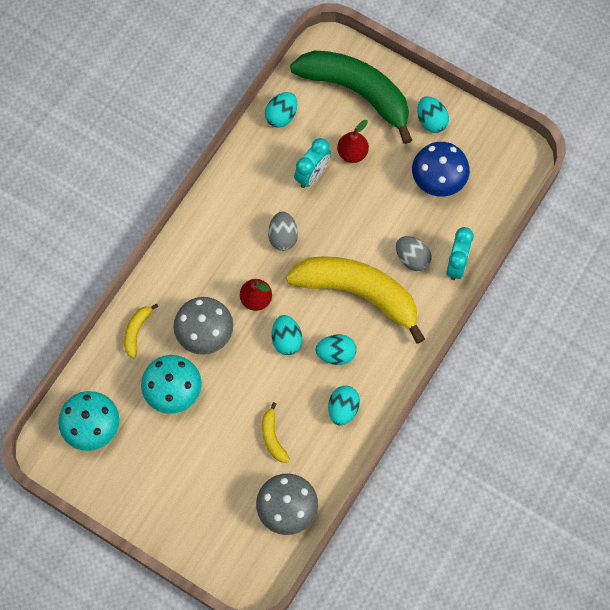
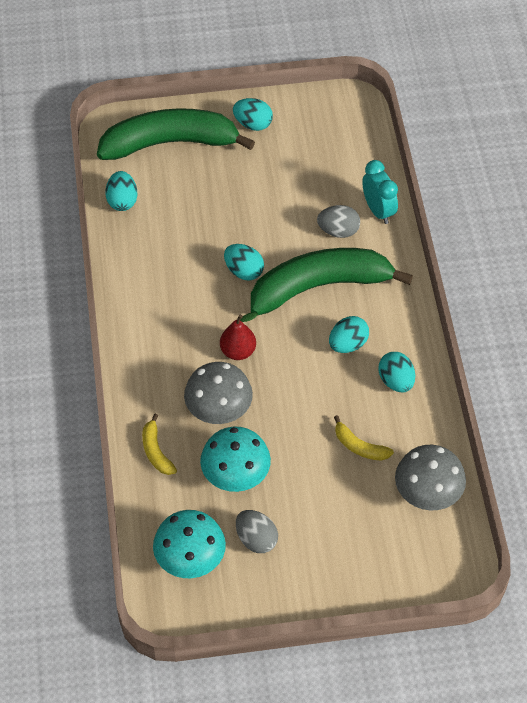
camera: 40 degrees left, 15 degrees down
(283, 237) = (214, 289): grey egg -> grey egg (256, 539)
(286, 340) = (295, 363): turquoise egg -> turquoise egg (244, 271)
(312, 175) = (193, 226): turquoise clock -> none
(352, 153) = (211, 188): red pear -> none
(358, 293) = (320, 286): yellow banana -> green banana
(438, 179) = (301, 161): blue mushroom -> none

